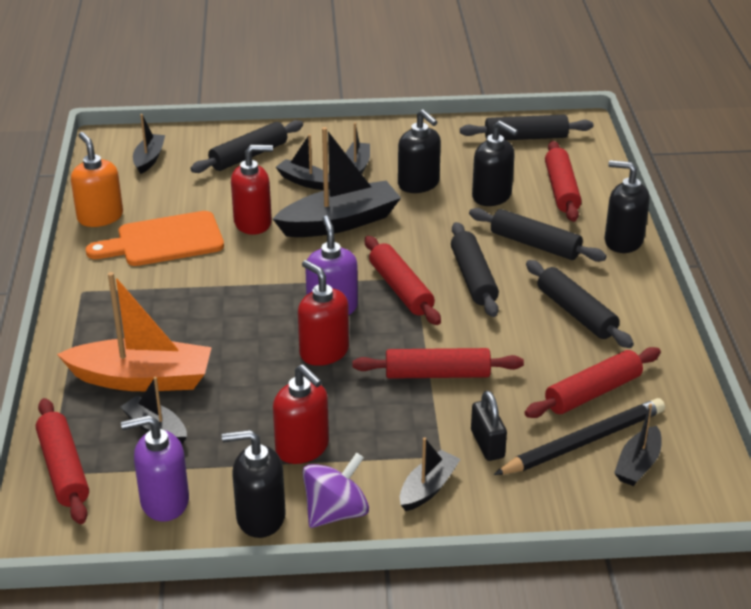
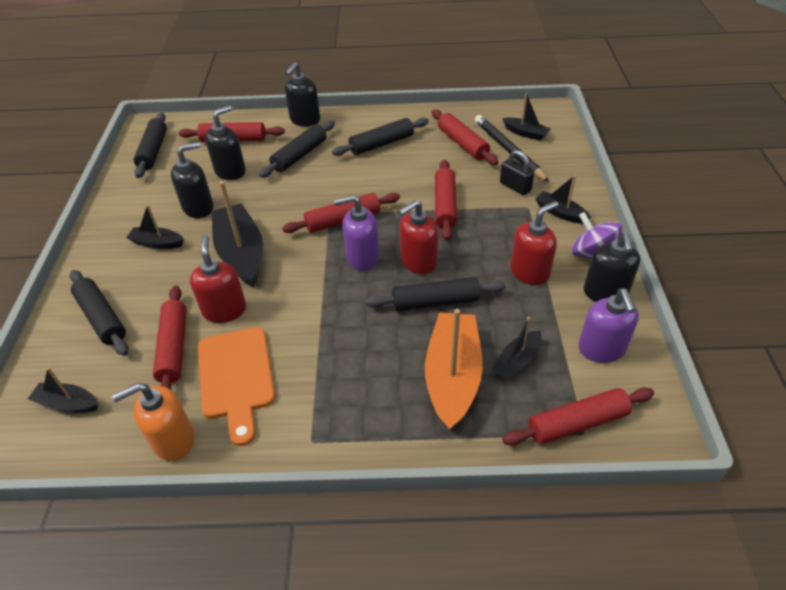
camera: 85 degrees left, 10 degrees up
(206, 201) = (173, 348): none -> red rolling pin
(305, 181) = (167, 276): black boat -> none
(473, 278) = (335, 185): black rolling pin -> black rolling pin (435, 301)
(487, 444) = (515, 187): black padlock -> black padlock turned 60 degrees clockwise

